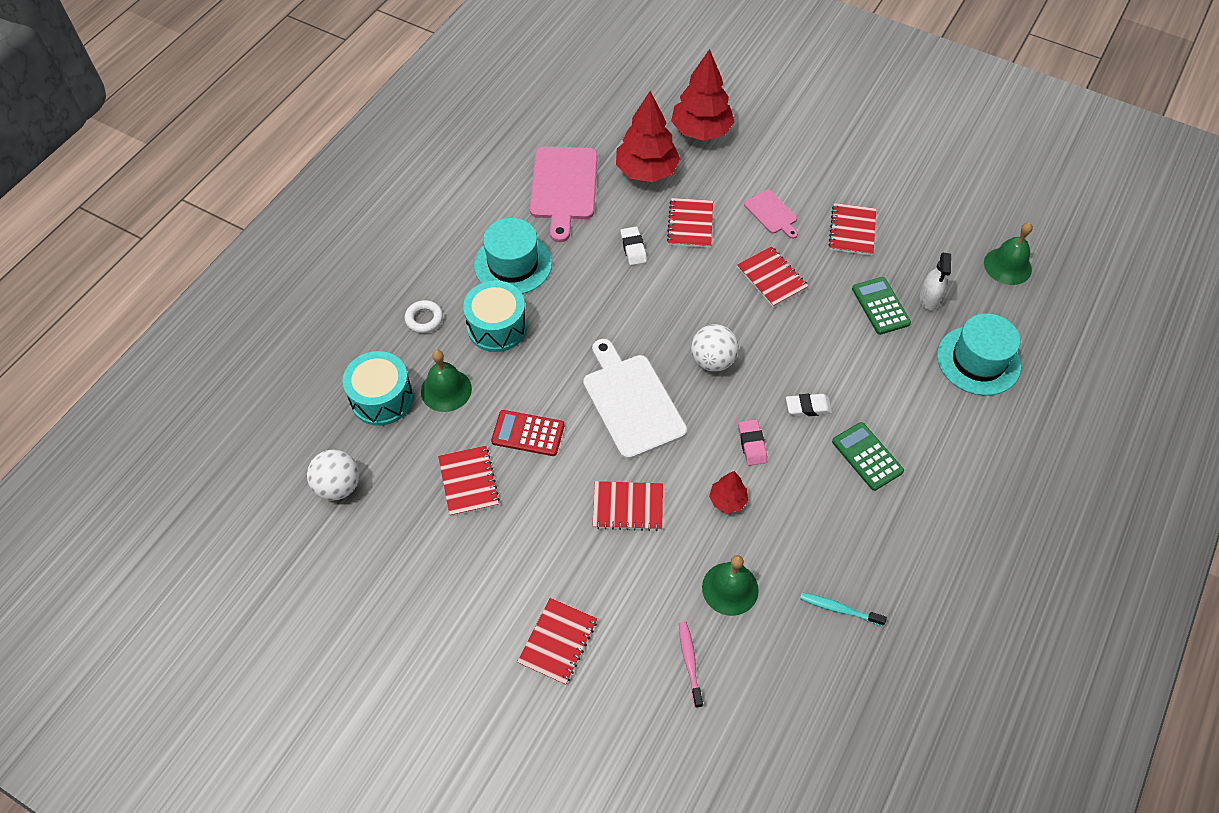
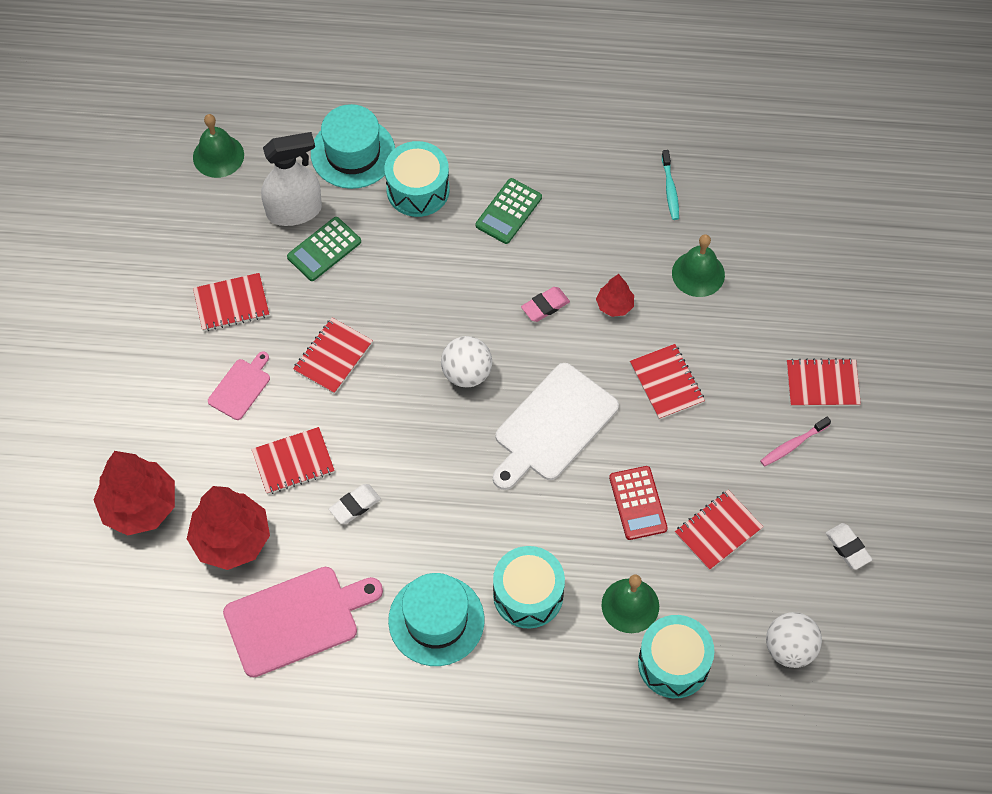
camera: 115 degrees left, 5 degrees up
(424, 319) = (555, 675): white ring -> none
(689, 662) = (779, 280): pink toothbrush -> pink toothbrush (792, 445)
(808, 407) = (479, 274): white eraser -> white eraser (848, 548)
(919, 395) = (418, 189): none -> turquoise drum
(929, 299) = (294, 211): white spray bottle -> white spray bottle, size x1.69

